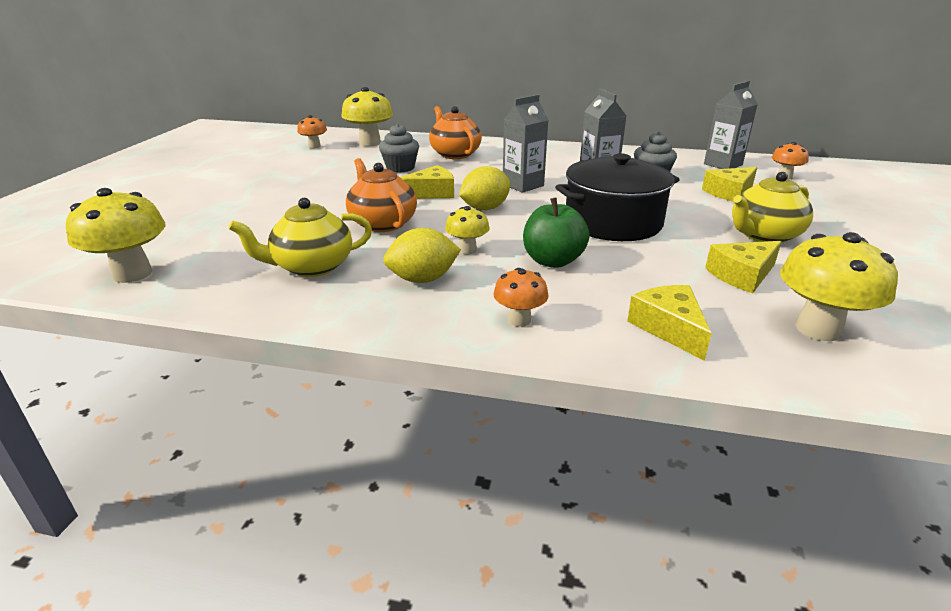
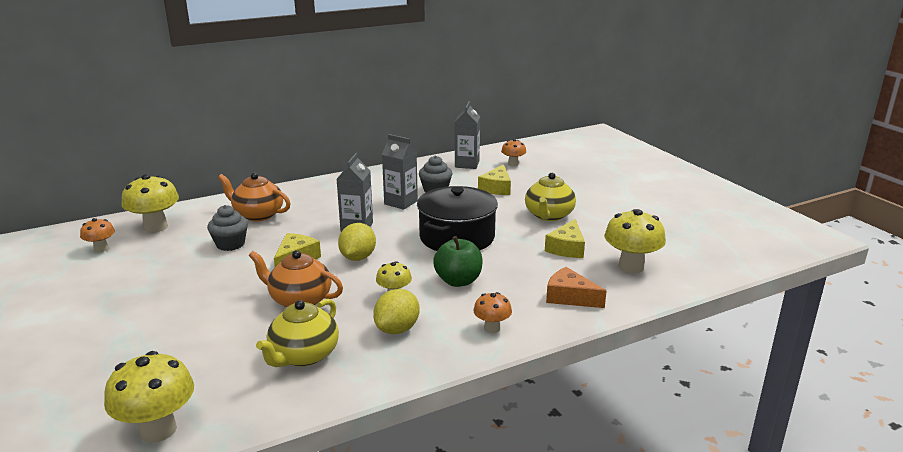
camera: 40 degrees left, 5 degrees down
(669, 328) = (569, 297): yellow cheese -> orange cheese

